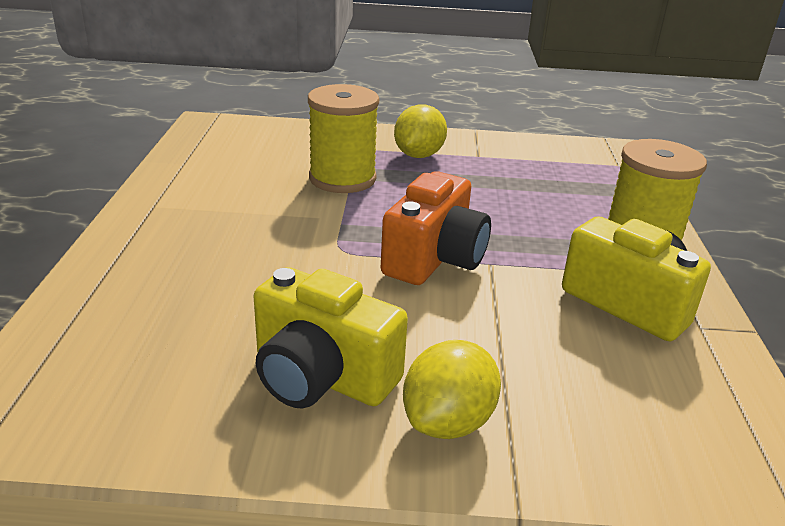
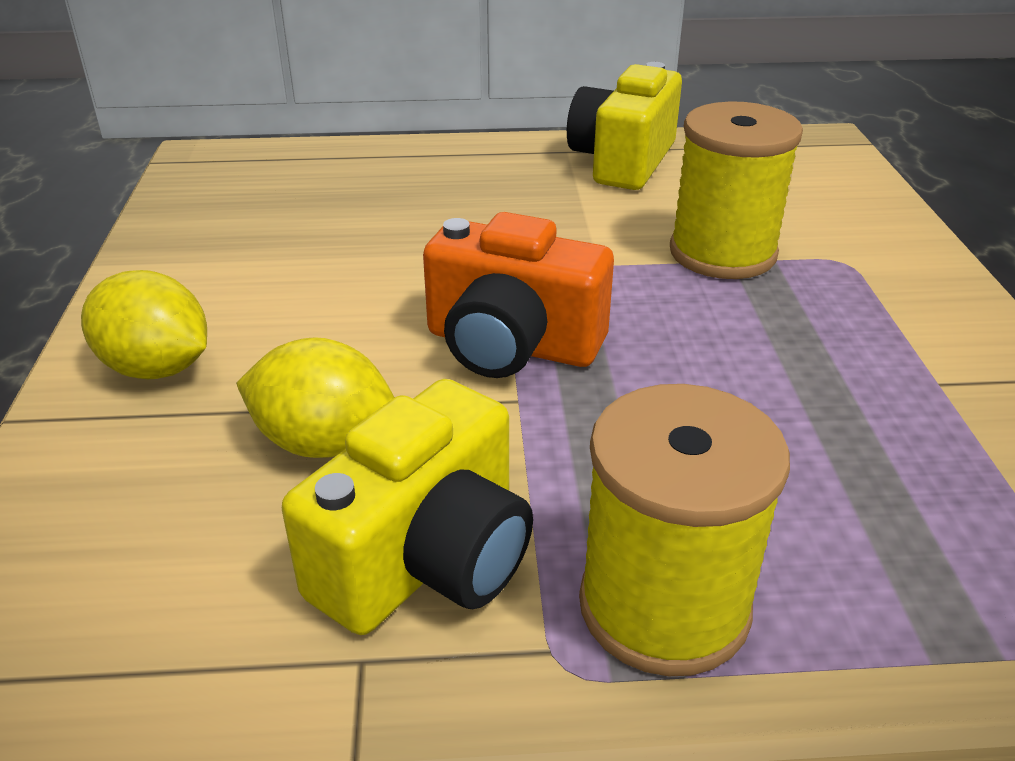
camera: 85 degrees right, 5 degrees up
(321, 377) = (244, 284): yellow camera -> yellow camera (622, 161)
(418, 155) = (873, 314): yellow lemon -> yellow lemon (324, 443)

